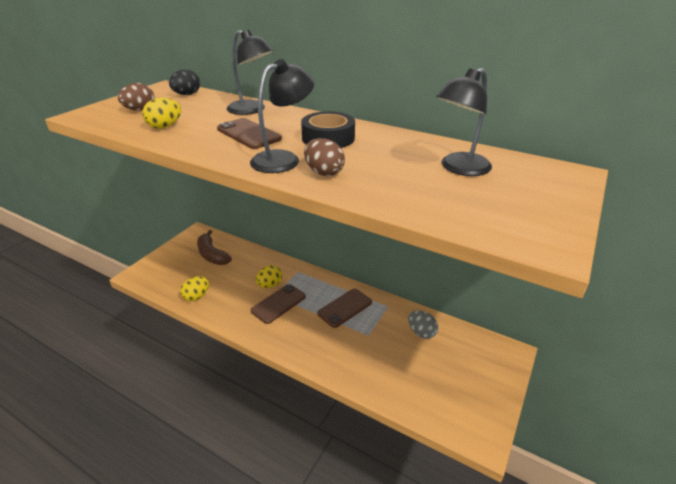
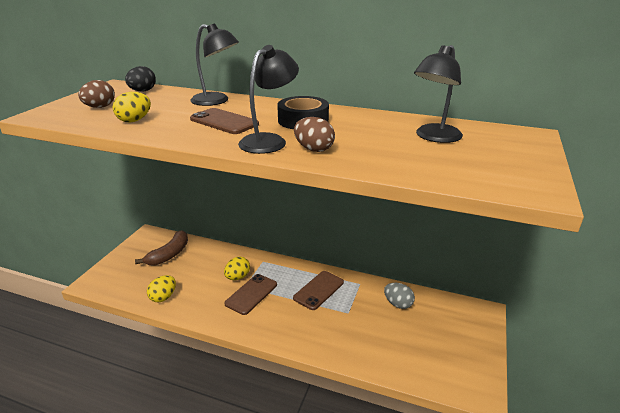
camera: 10 degrees left, 5 degrees down
(212, 255) = (169, 254): brown banana -> brown banana turned 105 degrees counterclockwise

